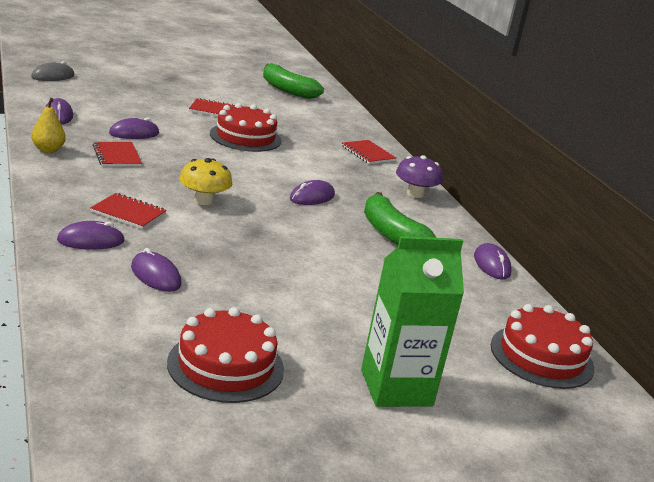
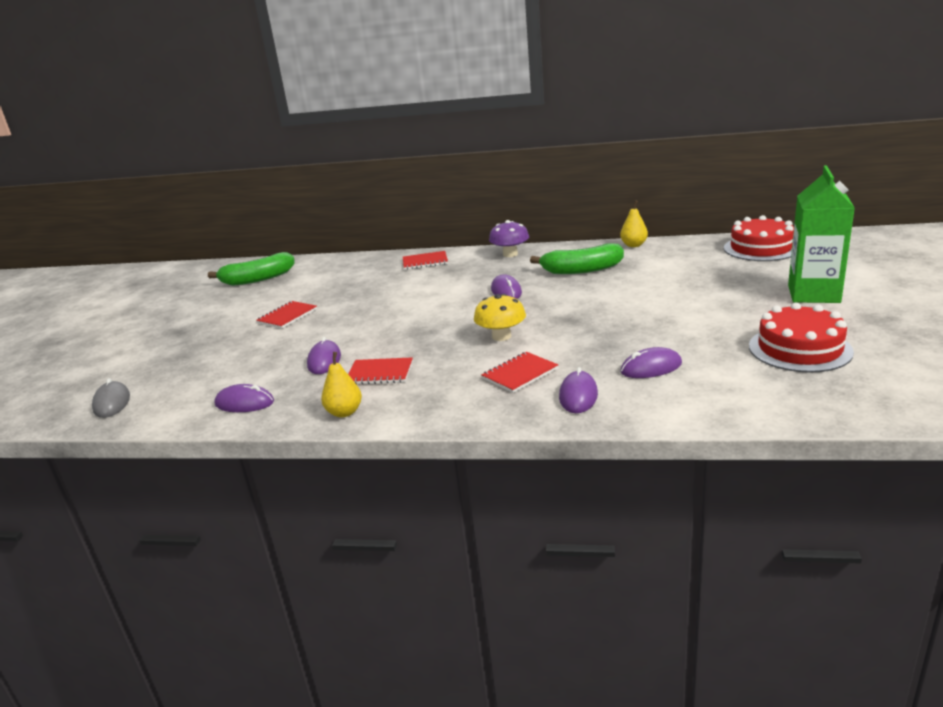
camera: 55 degrees left, 0 degrees up
(245, 137) = (364, 307): red cake -> none
(491, 265) = (634, 245): purple mouse -> yellow pear

